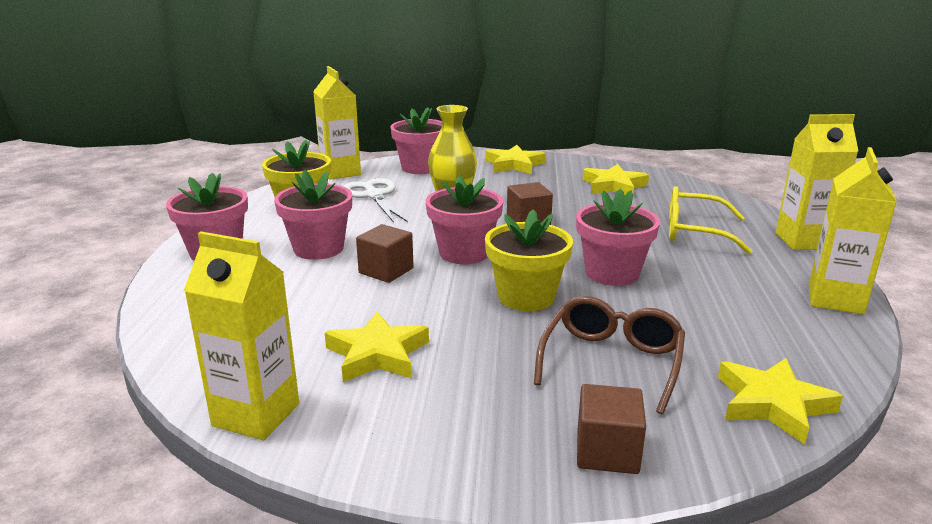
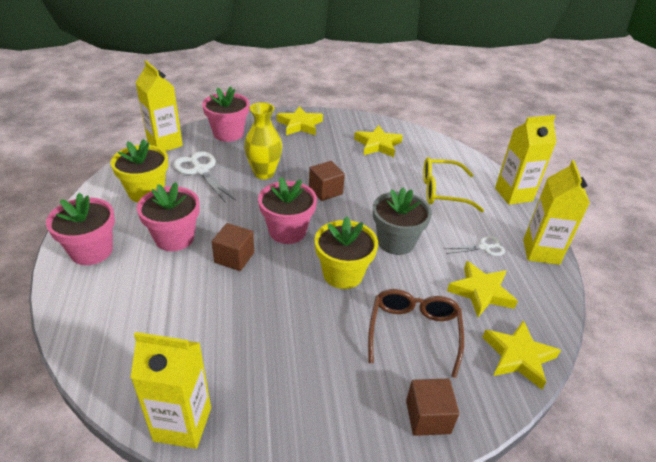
camera: 15 degrees left, 15 degrees up
(377, 354) = (253, 348): yellow star -> yellow star (481, 292)
(612, 273) = (396, 242): pink flower pot -> grey flower pot
(743, 288) = (484, 247): none -> white scissors

